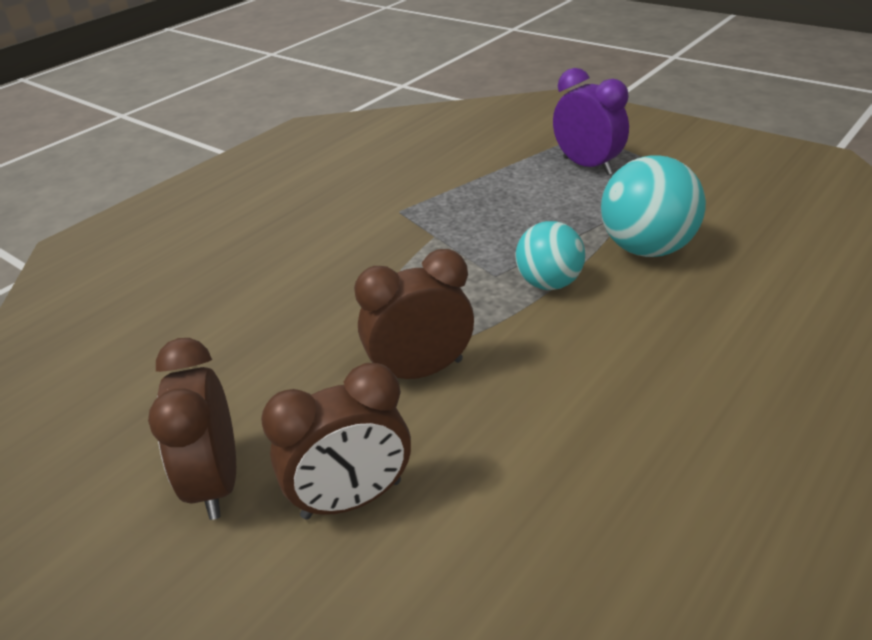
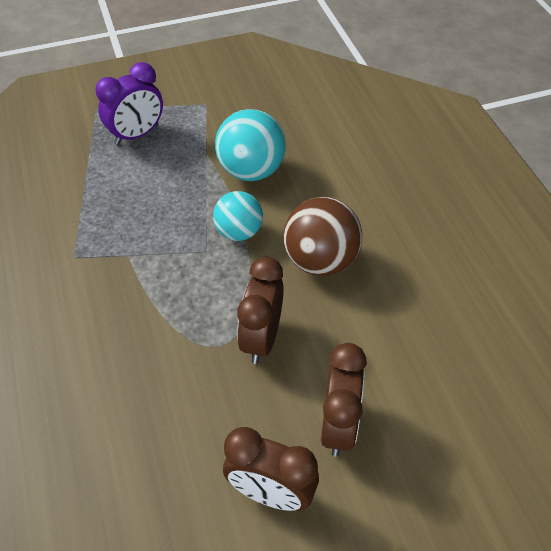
camera: 60 degrees left, 15 degrees up
(586, 362) = (320, 260): none -> brown ball
(587, 166) = (137, 135): purple clock -> purple clock turned 150 degrees clockwise

